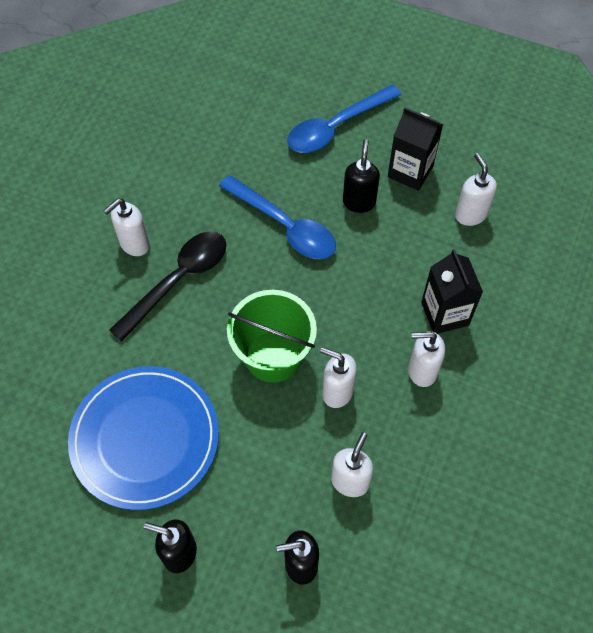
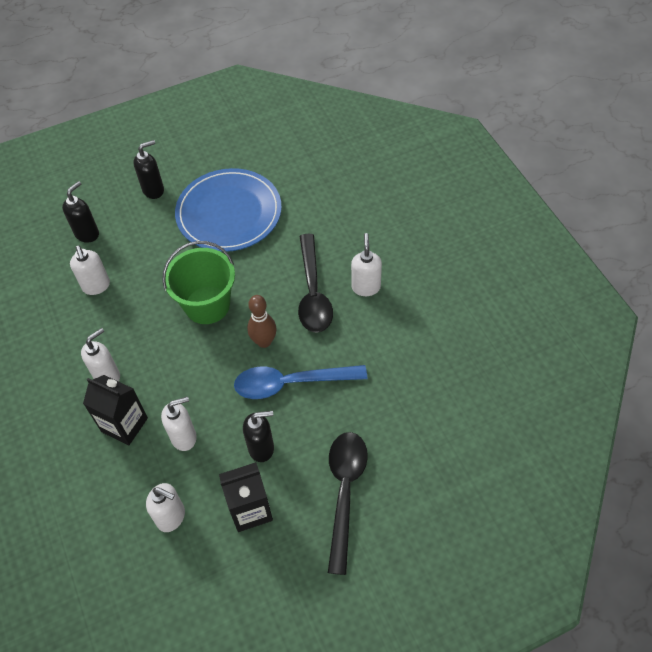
camera: 135 degrees right, 5 degrees down
(266, 277) = (264, 341): none -> brown bowling pin
(336, 127) = (345, 492): blue spoon -> black spoon
(337, 392) = (149, 320): white soap dispenser -> white soap dispenser (184, 437)
(359, 202) = (261, 448): black soap dispenser -> black soap dispenser turned 60 degrees counterclockwise

